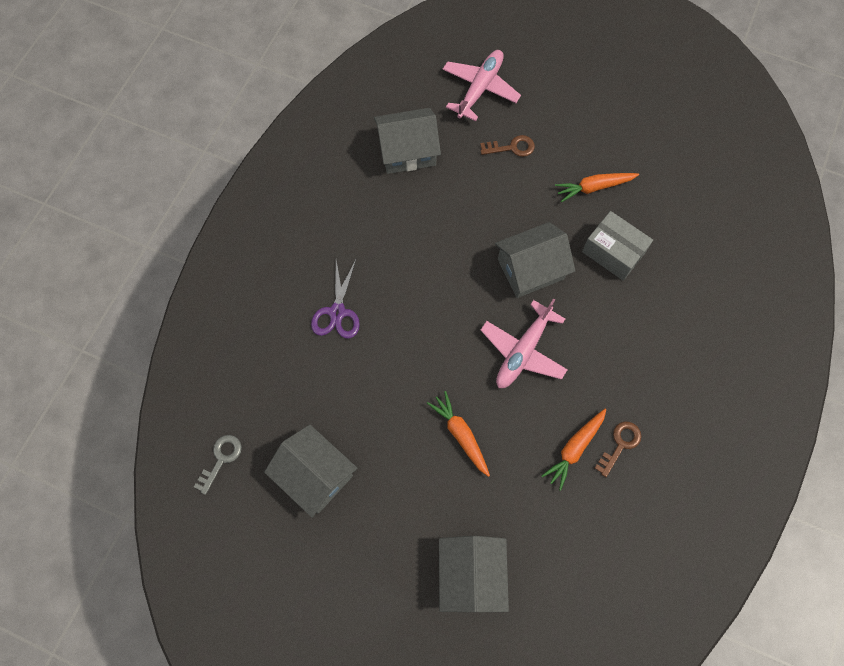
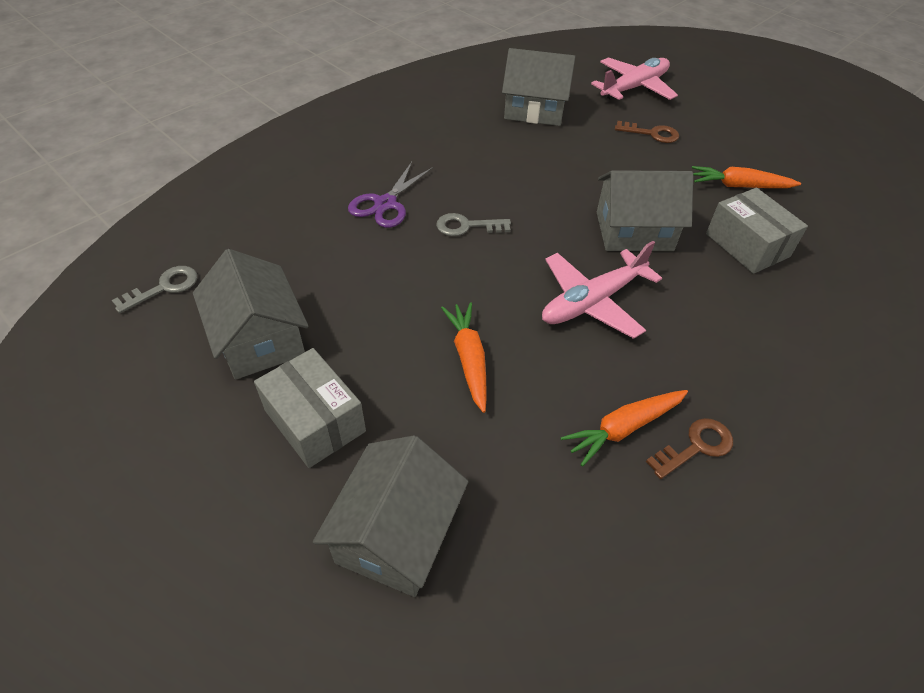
camera: 20 degrees right, 20 degrees down
(386, 522) = (315, 421): none -> grey box
(408, 312) = (467, 226): none -> grey key

